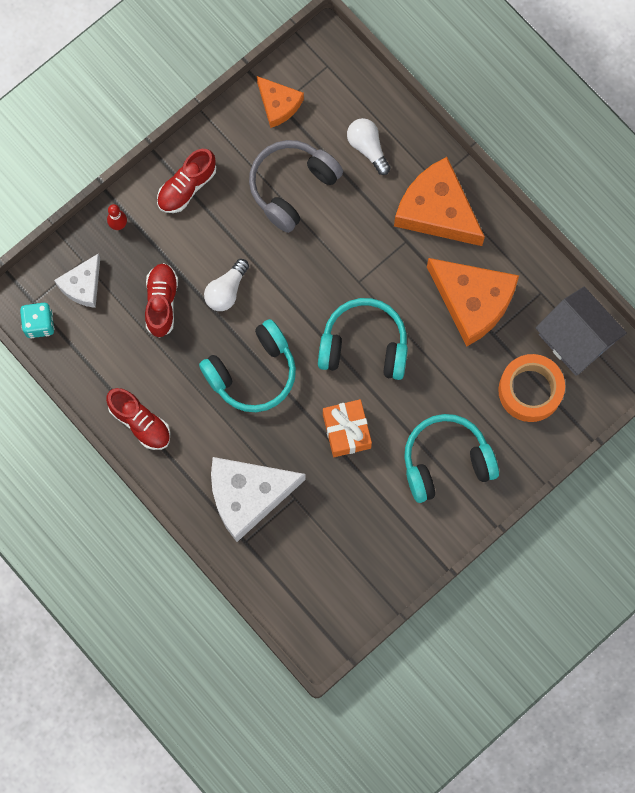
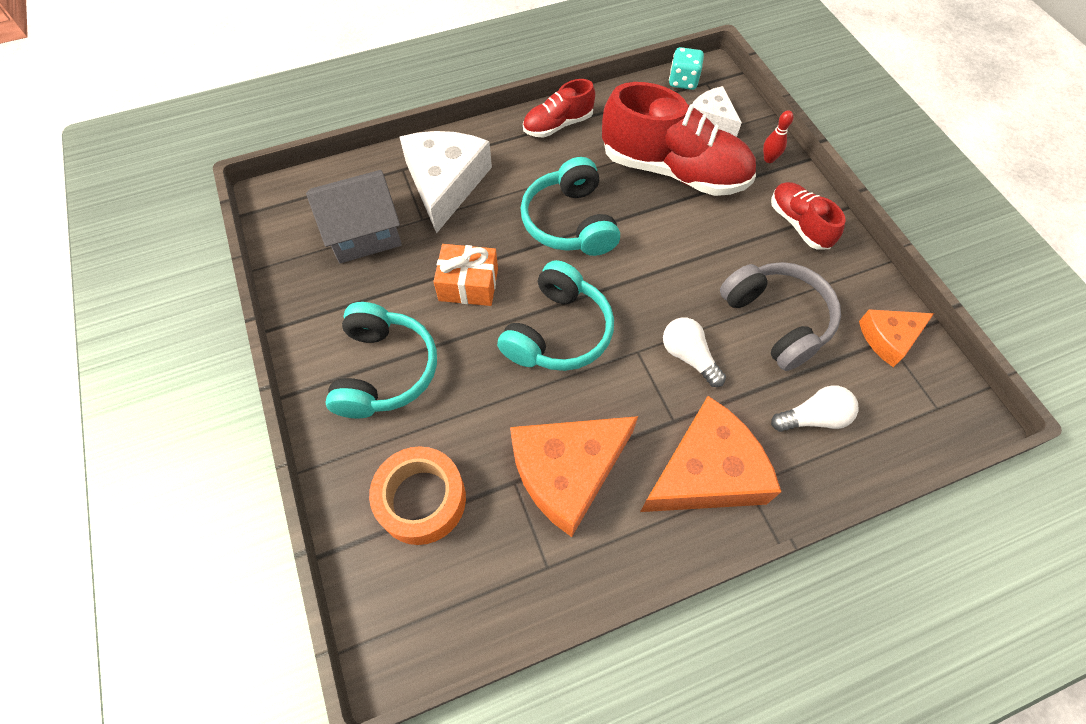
camera: 110 degrees right, 15 degrees down
(161, 303) = (673, 170): red shoe -> red shoe, size x1.90
(226, 291) = (669, 225): white light bulb -> white light bulb (688, 356)
(576, 338) = (463, 592): grey house -> grey house (364, 232)

